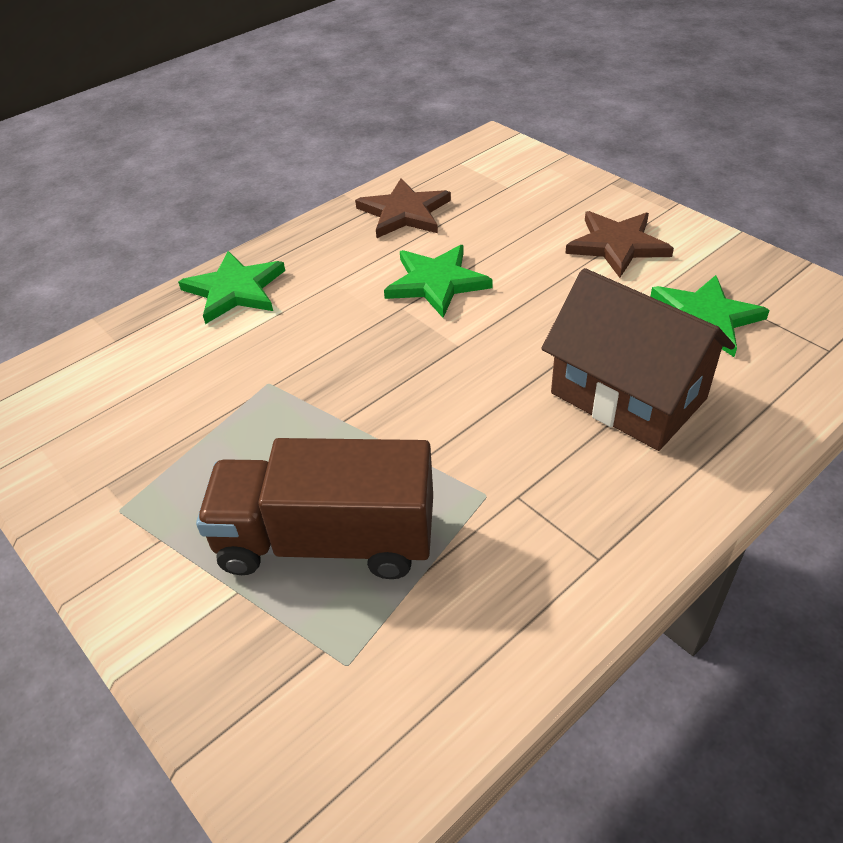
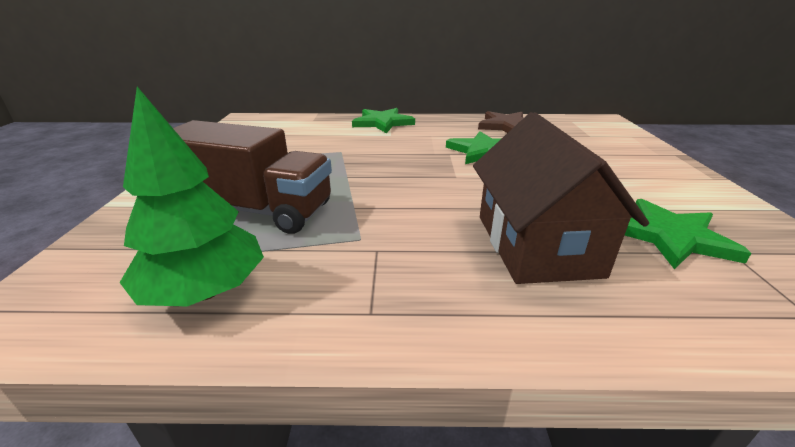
camera: 40 degrees right, 15 degrees down
(326, 540) = (255, 210): brown truck -> brown truck turned 150 degrees clockwise
(448, 652) = (206, 291): none -> green tree
(617, 245) = (639, 178): brown star -> none

